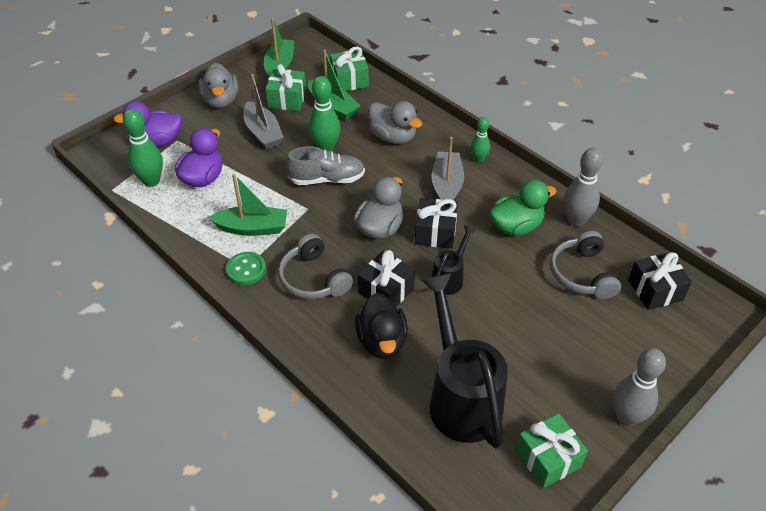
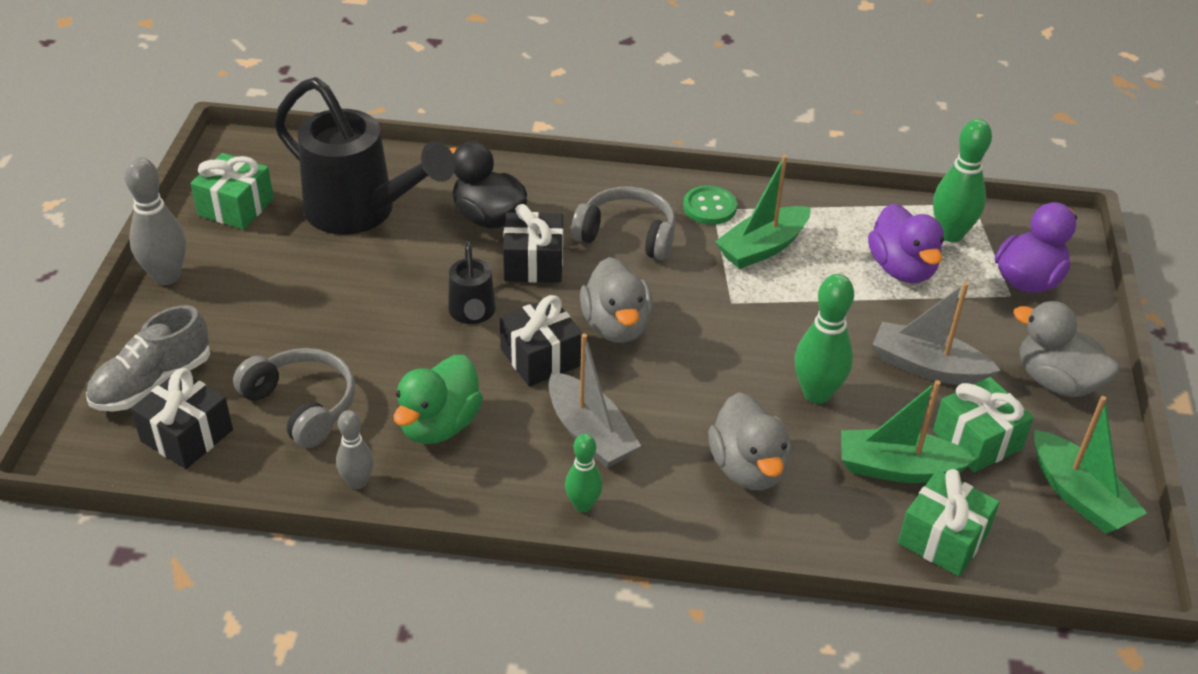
camera: 140 degrees right, 5 degrees down
(327, 179) = (757, 351): grey shoe -> grey shoe (152, 383)
(393, 137) = (748, 468): grey duck -> grey duck turned 105 degrees counterclockwise
(576, 220) = (357, 482): grey bowling pin -> grey bowling pin, size x0.61

